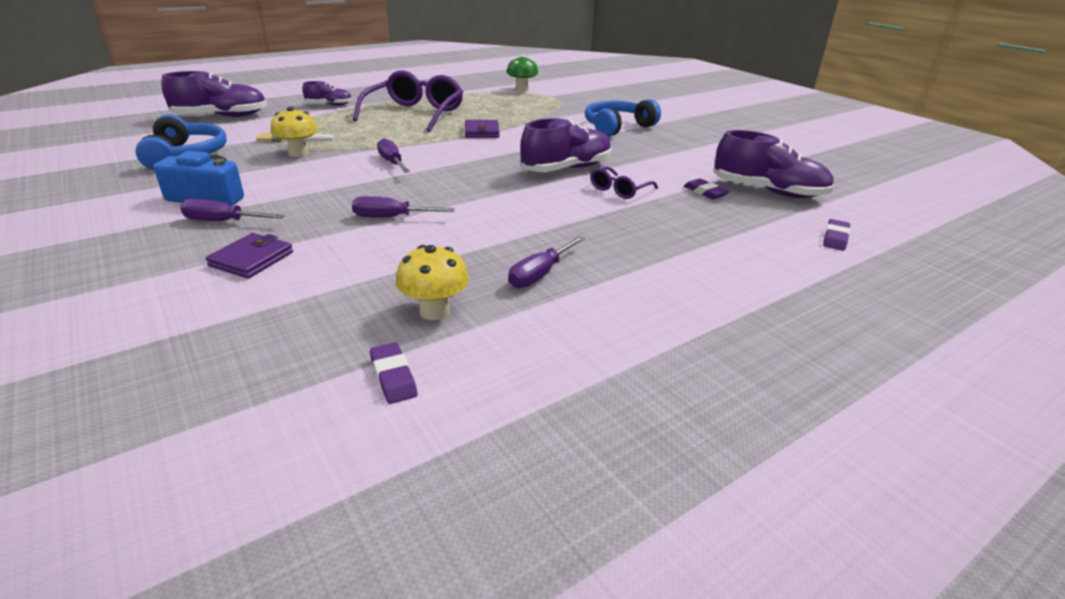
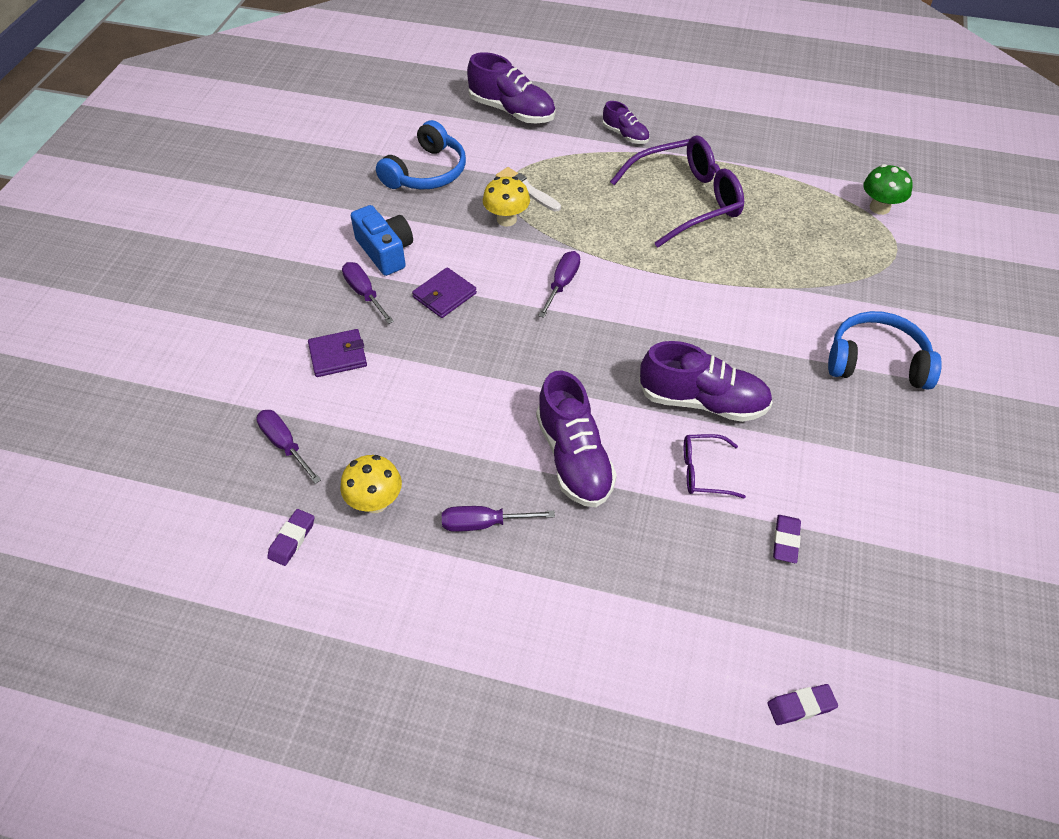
camera: 50 degrees right, 20 degrees up
(392, 217) = (470, 370): purple screwdriver -> purple screwdriver (285, 445)
(482, 132) = (709, 278): purple wallet -> purple wallet (444, 295)
(768, 191) = (860, 594): purple shoe -> purple shoe (574, 458)

